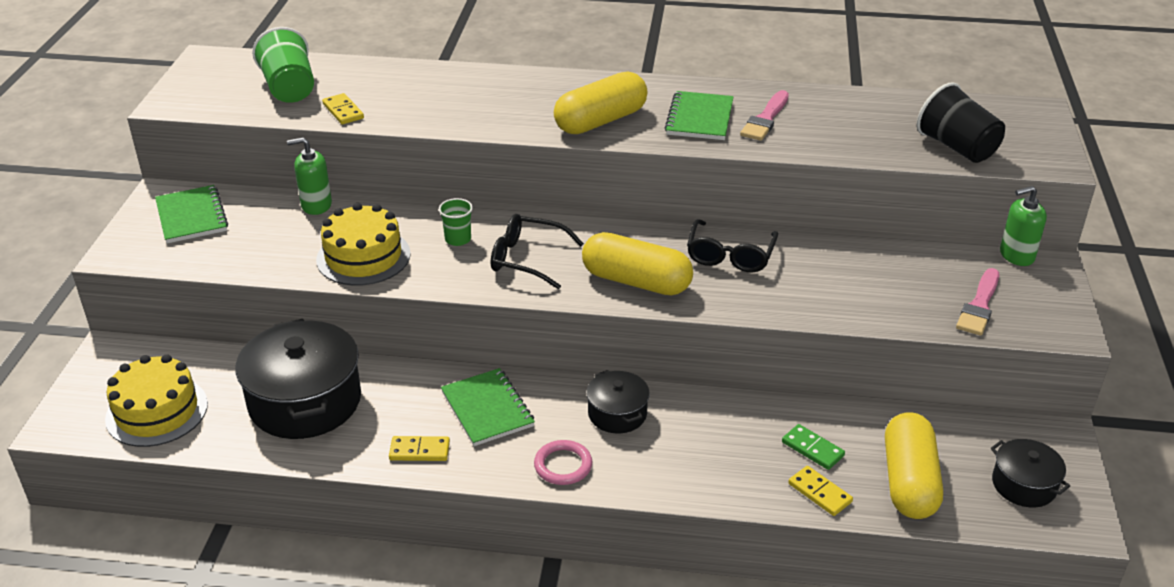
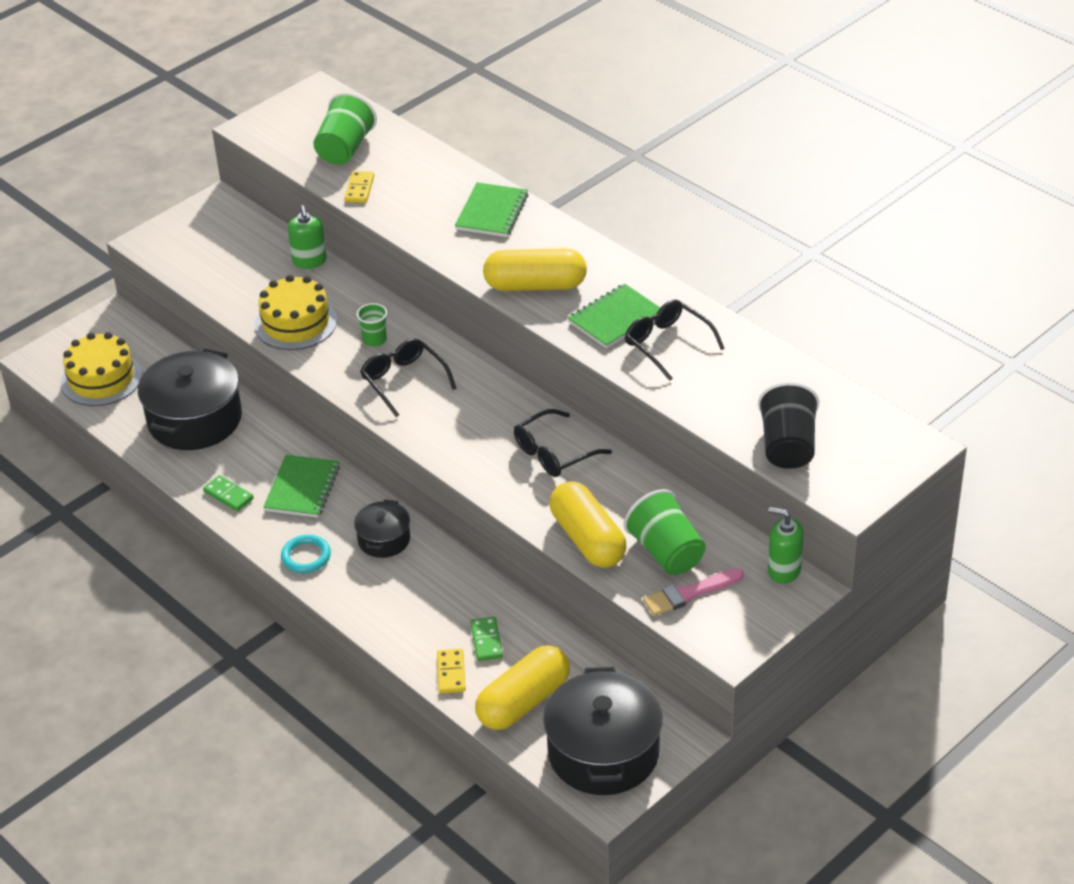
camera: 40 degrees right, 5 degrees up
(192, 216) = (219, 232): green notebook -> green notebook (492, 212)
(316, 205) = (309, 261): green soap dispenser -> green soap dispenser turned 135 degrees counterclockwise
(419, 451) = (228, 495): yellow domino -> green domino
(563, 465) = (306, 556): pink ring -> turquoise ring
(636, 281) = (458, 439): yellow capsule -> yellow capsule (588, 539)
(765, 119) = (667, 344): pink brush -> black glasses
(919, 285) = (666, 552): none -> green cup
(1024, 485) = (603, 752): black pot -> black pot, size x1.91

